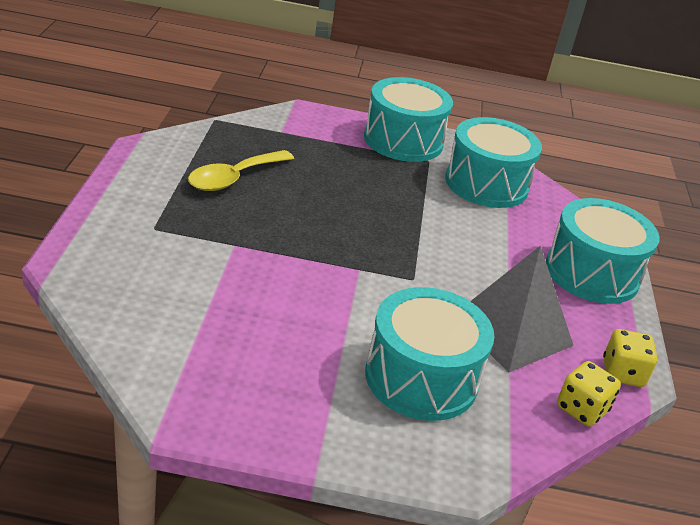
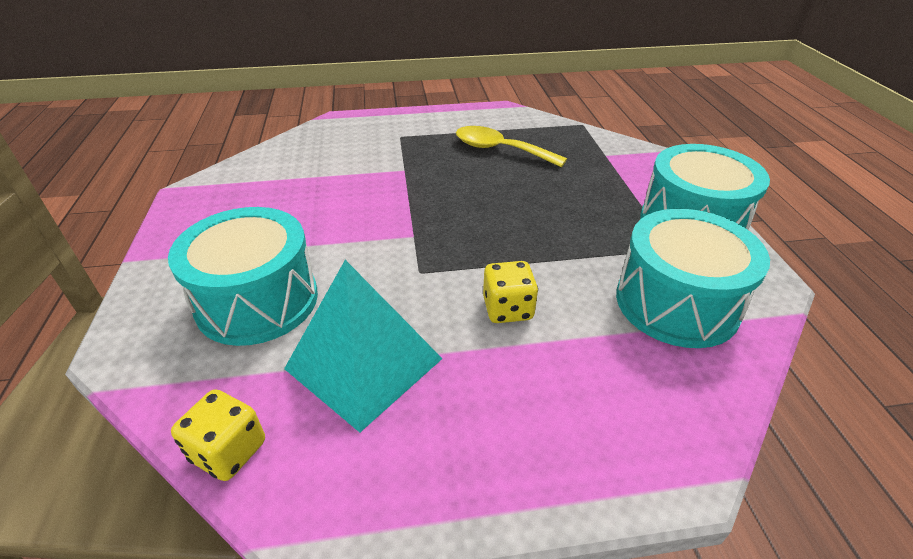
camera: 80 degrees right, 5 degrees up
(512, 330) = (364, 363): grey pyramid -> turquoise pyramid
(592, 273) = (552, 446): turquoise drum -> none
(622, 373) = (316, 502): yellow dice -> yellow dice (508, 309)

